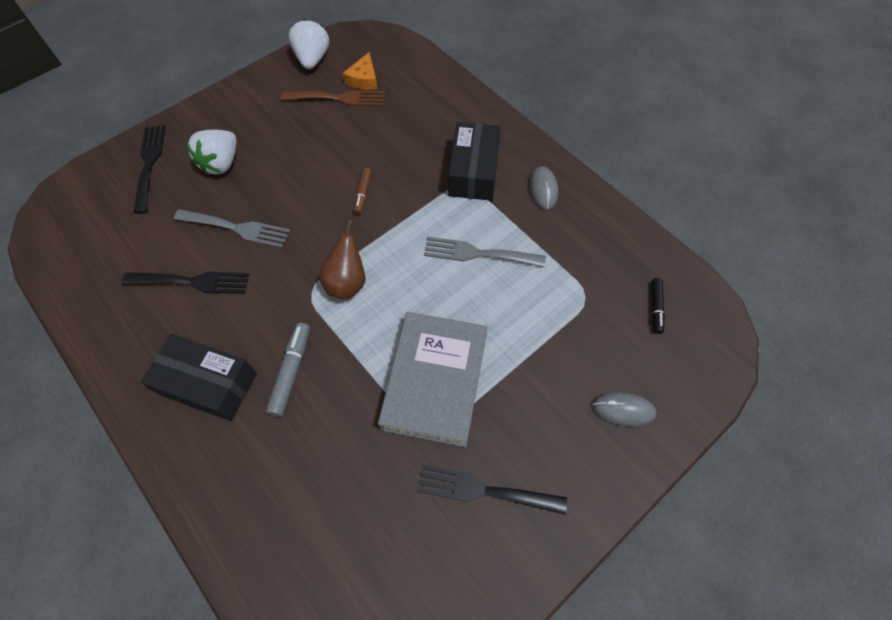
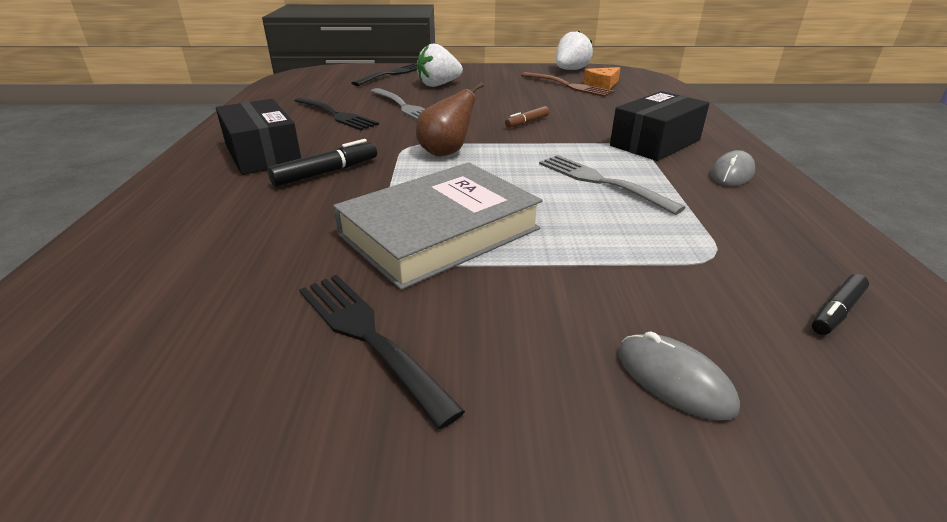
camera: 40 degrees right, 30 degrees down
(291, 371) = (326, 173): grey marker -> black marker

